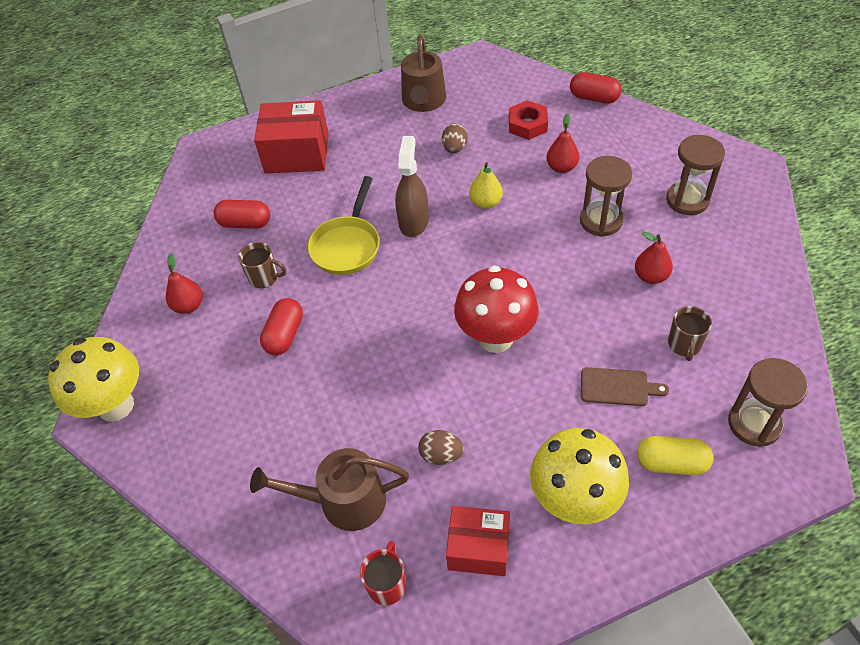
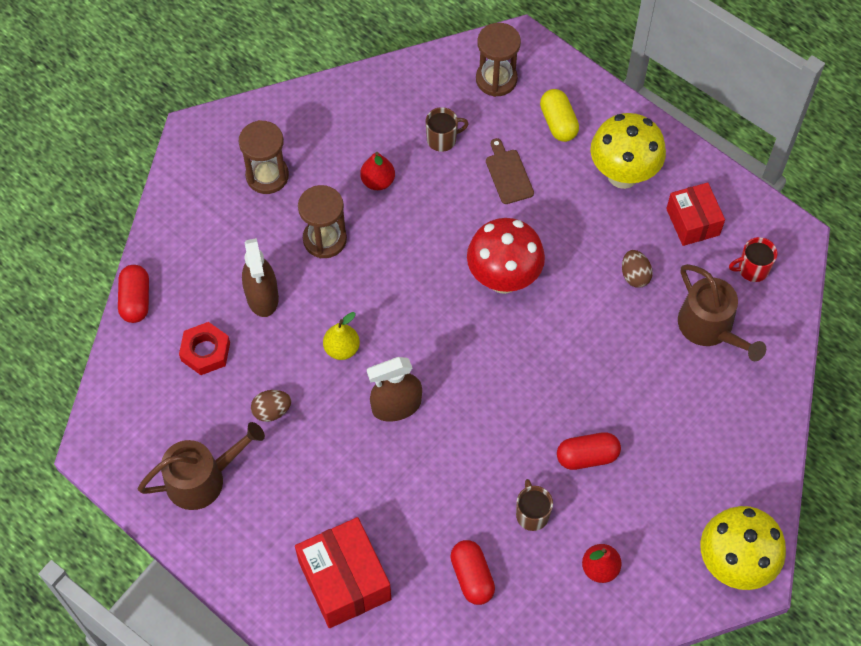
camera: 120 degrees left, 10 degrees up
(347, 245) = (456, 454): yellow pan -> none
(561, 167) = (262, 296): red pear -> brown spray bottle

